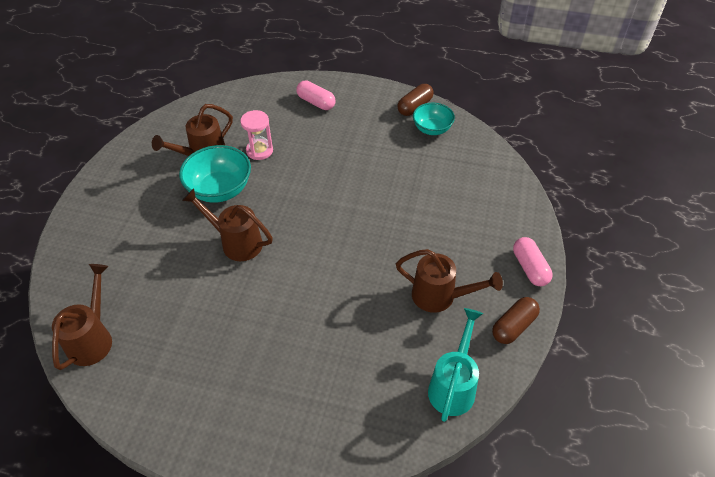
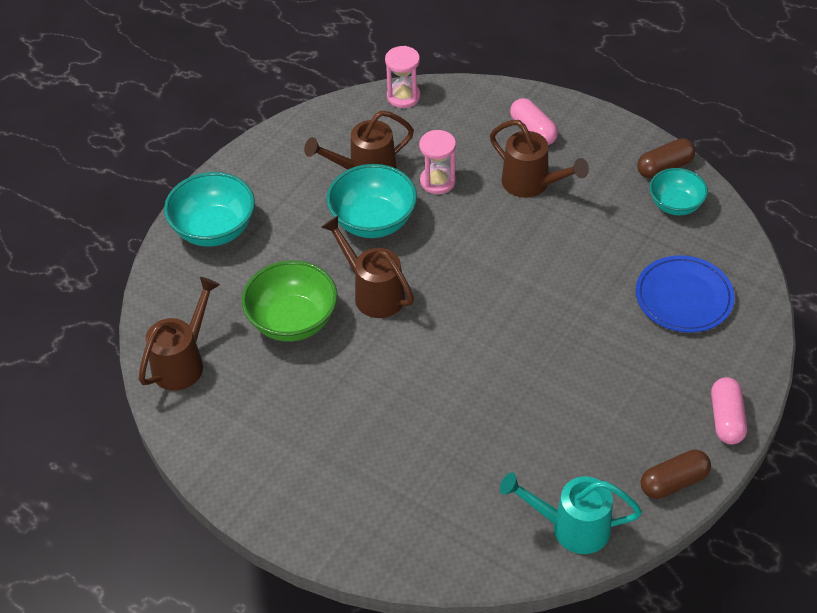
camera: 20 degrees right, 0 degrees up
(94, 225) = (214, 229): none -> turquoise bowl
(178, 280) = (292, 321): none -> green bowl
(216, 99) = (403, 96): none -> pink hourglass
(440, 297) = (597, 423): brown watering can -> brown watering can (531, 184)
(453, 386) = (571, 527): turquoise watering can -> turquoise watering can turned 120 degrees counterclockwise
(463, 189) = (683, 297): none -> blue plate

